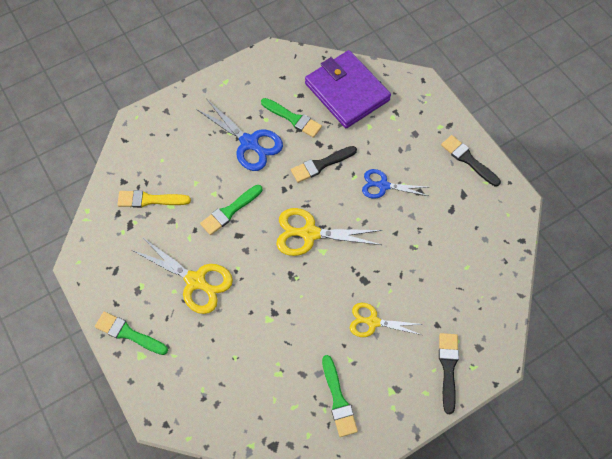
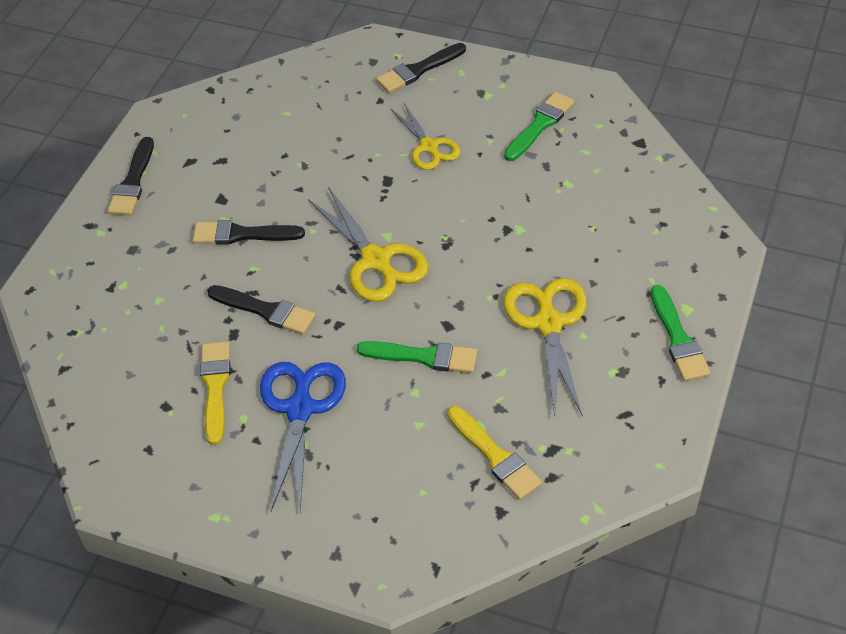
camera: 125 degrees left, 15 degrees down
(293, 118) = (215, 387): green brush -> yellow brush
(347, 92) = (117, 357): purple wallet -> none
(383, 185) = (242, 234): blue scissors -> black brush

